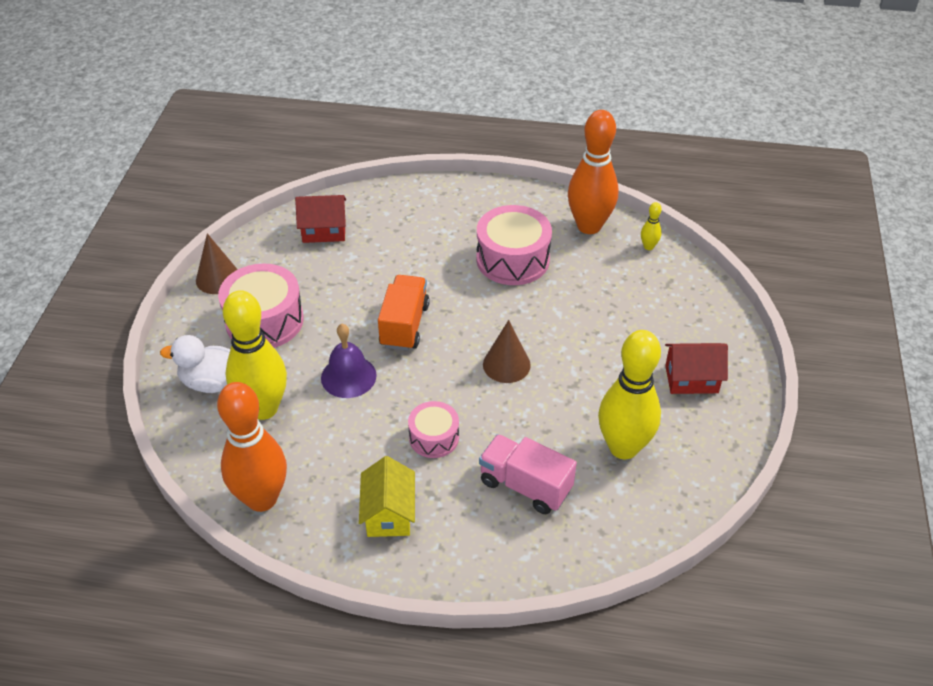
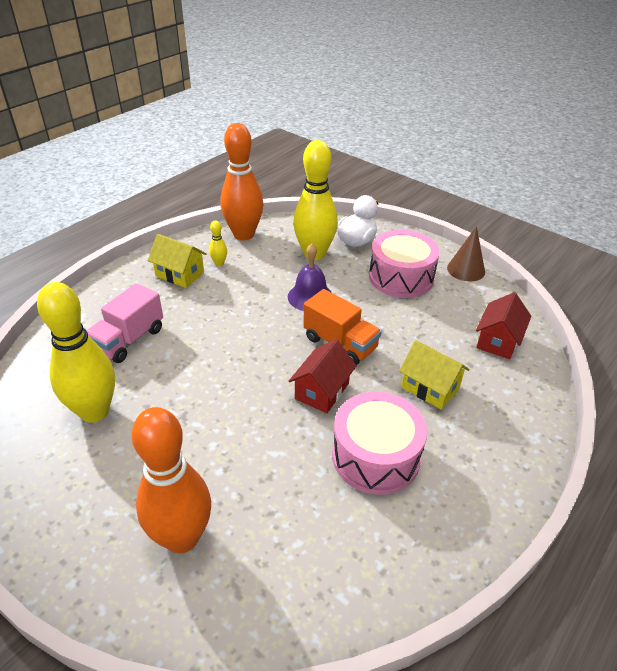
camera: 120 degrees right, 5 degrees down
(417, 253) = (430, 388): none -> yellow house
(434, 437) = (215, 315): pink drum -> none
(506, 364) = (245, 384): brown cone -> none
(525, 486) = (128, 340): pink truck -> pink truck turned 150 degrees clockwise
(589, 226) = (389, 564): orange bowling pin -> orange bowling pin (182, 538)
(648, 246) = (310, 611): yellow bowling pin -> yellow bowling pin (219, 263)
(691, 379) = (101, 510): red house -> red house (322, 391)

